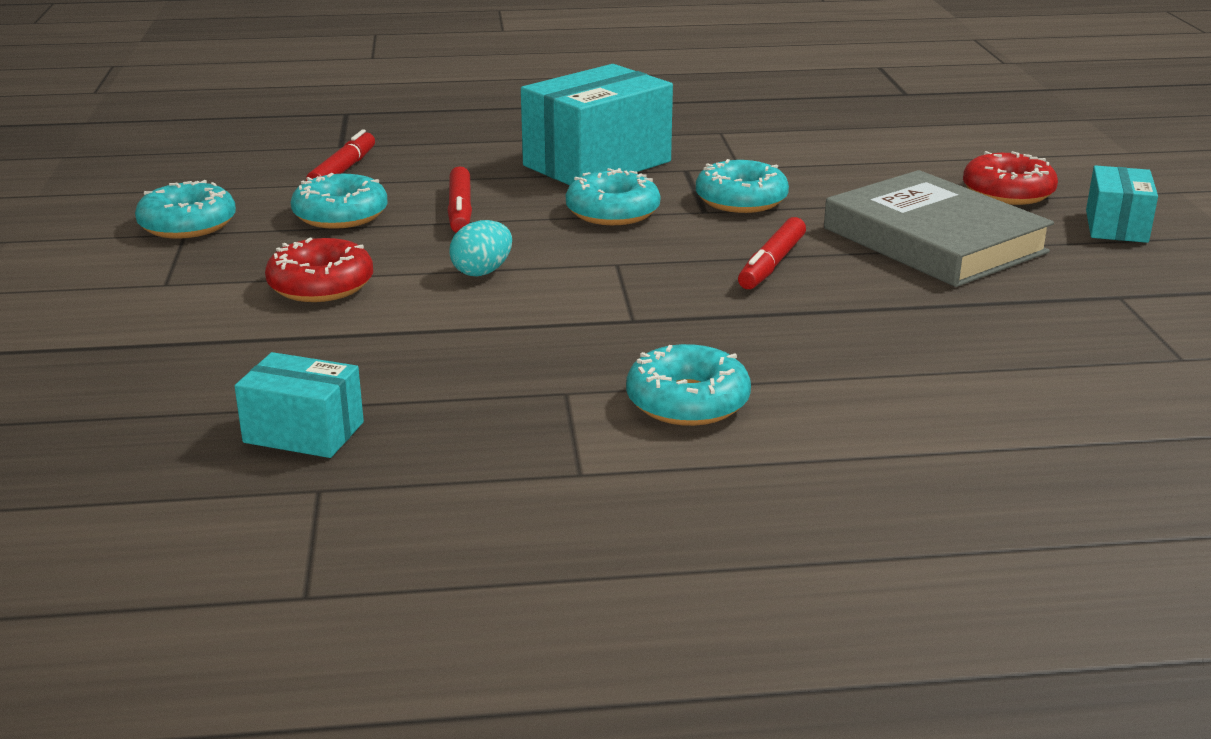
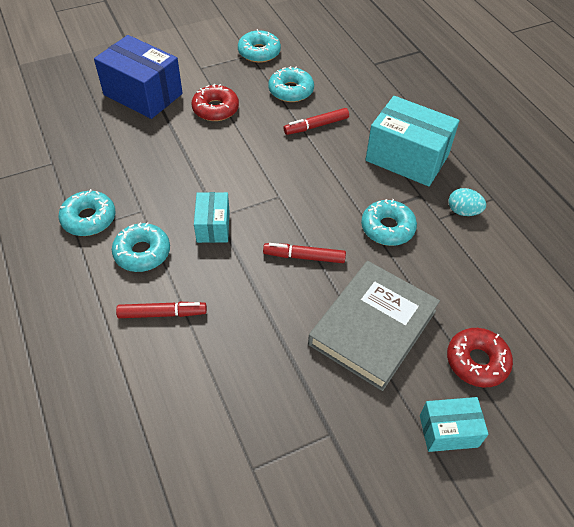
camera: 70 degrees right, 25 degrees up
(183, 353) = (143, 94): none -> blue box
(303, 432) = (90, 146): turquoise box -> turquoise box (213, 226)
(343, 170) = (343, 74): red marker -> red marker (162, 313)
(482, 272) = (249, 153): turquoise egg -> turquoise egg (463, 211)
(612, 212) = (342, 180): turquoise donut -> turquoise donut (89, 219)

